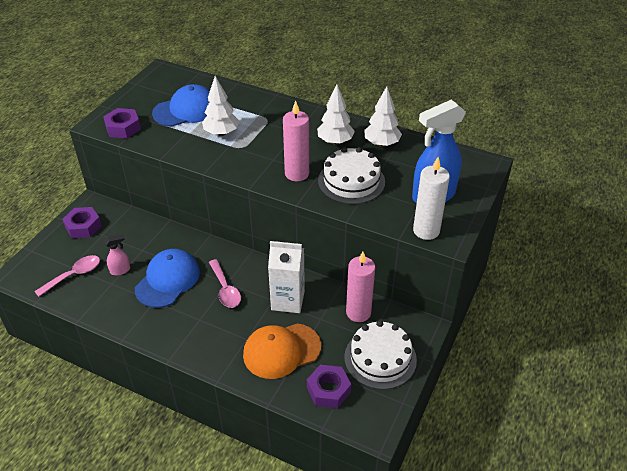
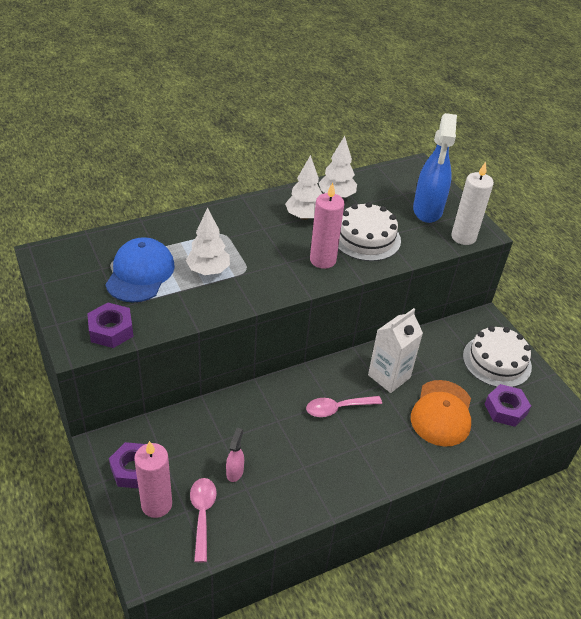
camera: 55 degrees left, 0 degrees up
(168, 280) = (285, 442): blue cap -> none
(225, 289) = (337, 408): pink spoon -> pink spoon turned 150 degrees clockwise
(358, 313) = (440, 344): pink candle -> pink candle (156, 504)

